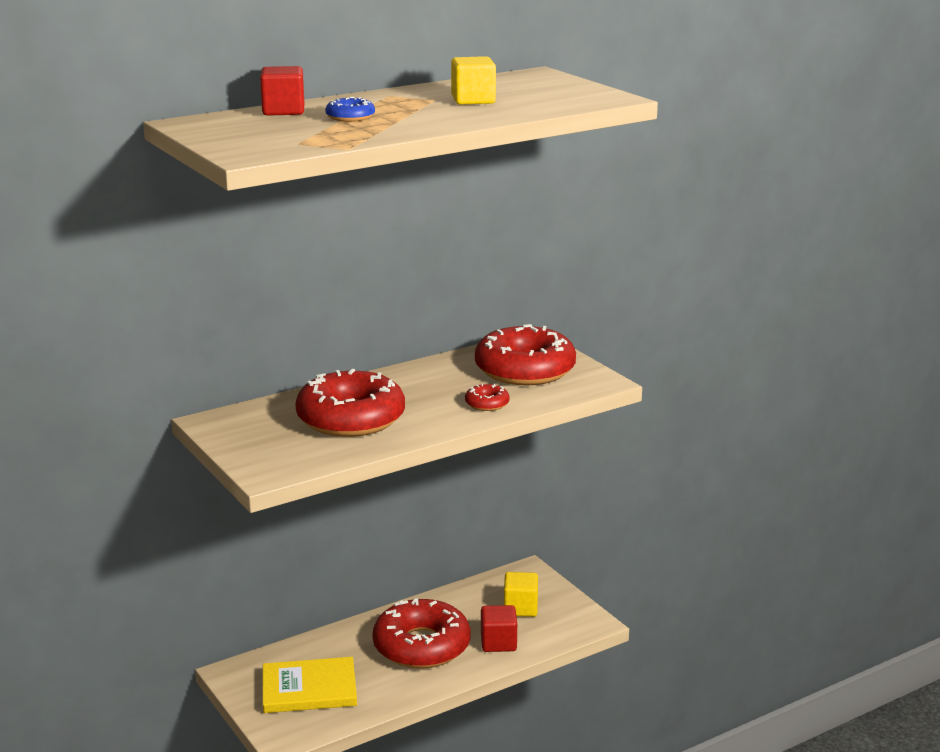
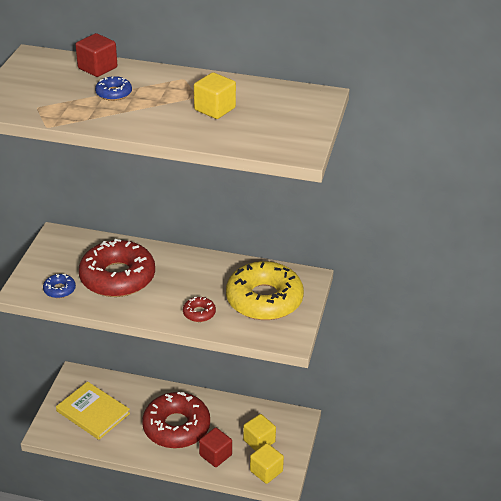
camera: 45 degrees right, 15 degrees up
(308, 453) = (59, 289): none -> blue donut
(525, 370) = (264, 299): red donut -> yellow donut
(565, 625) = (266, 471): none -> yellow cube

